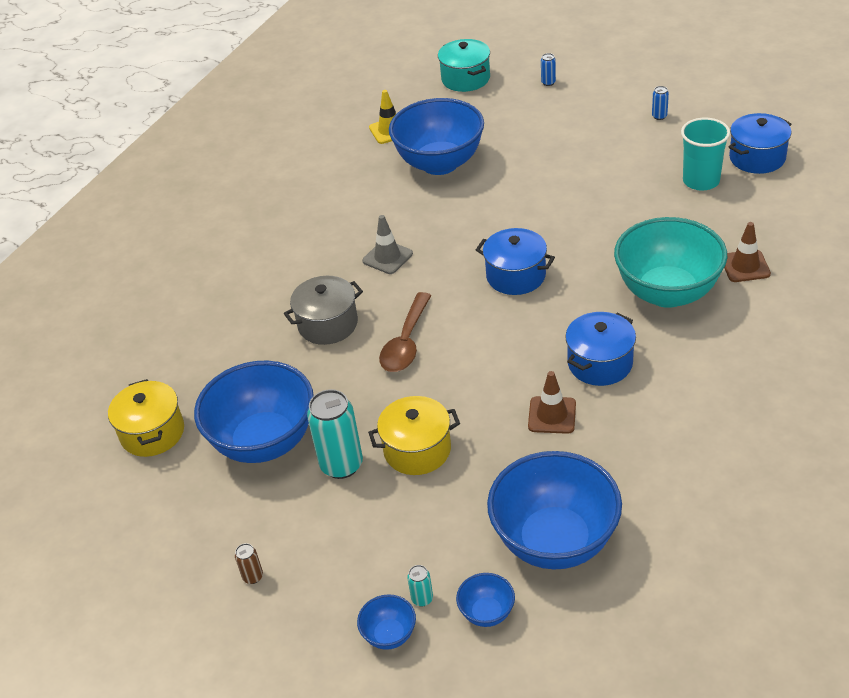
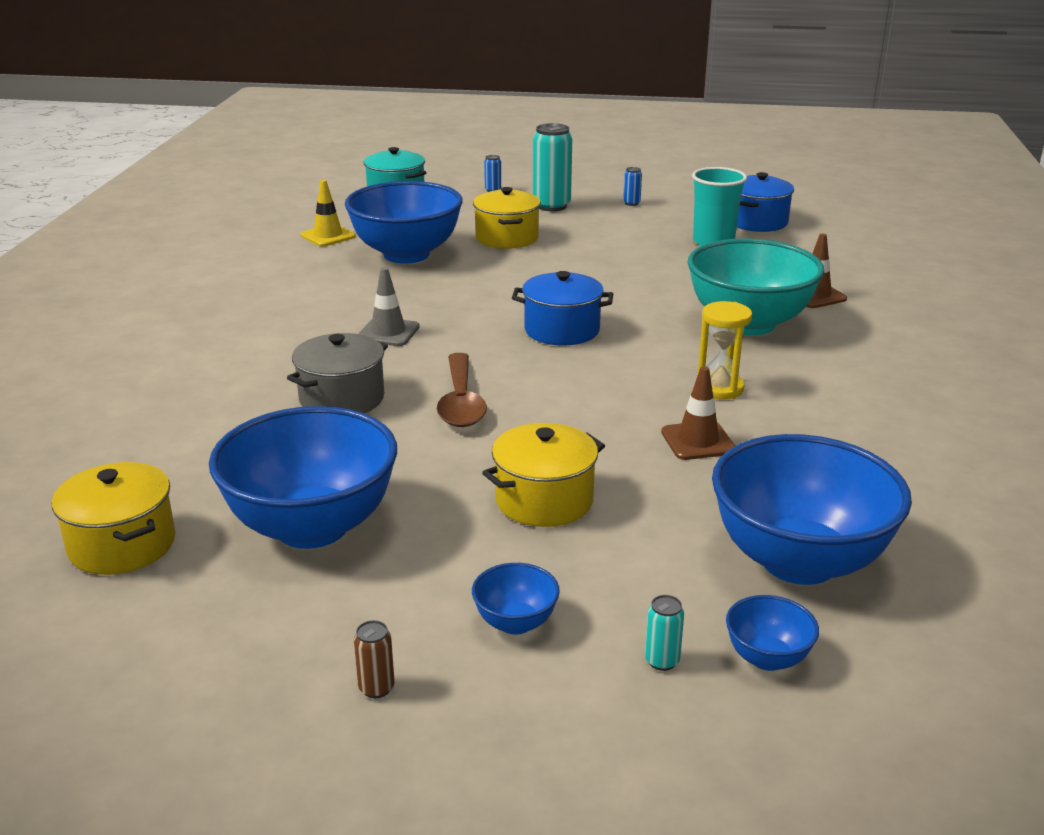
camera: 25 degrees left, 15 degrees down
(341, 465) = (444, 533): turquoise can -> turquoise can (551, 206)
(389, 635) = (642, 716): blue bowl -> blue bowl (515, 623)
(528, 152) = (507, 238): none -> yellow pot
(600, 363) = (719, 388): blue pot -> yellow hourglass

